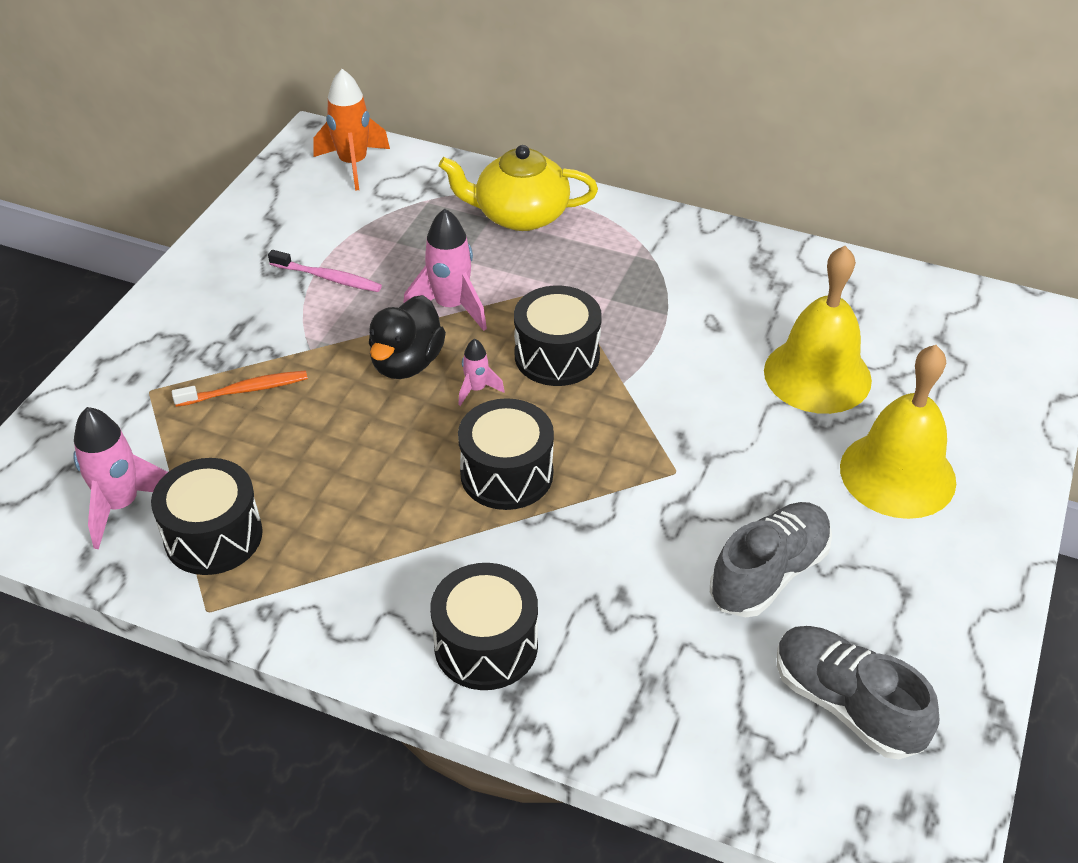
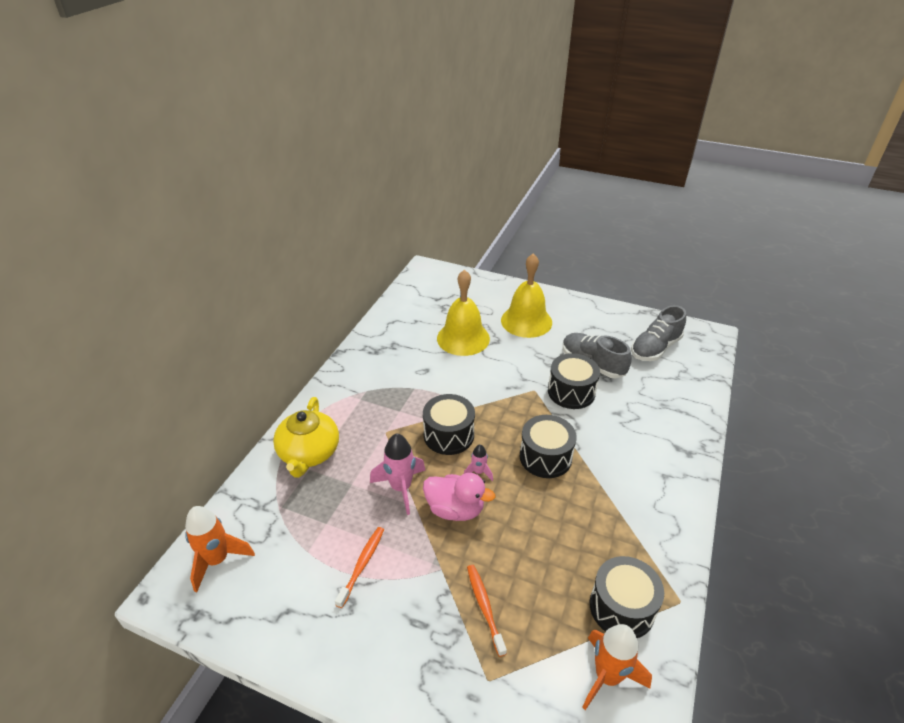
camera: 90 degrees left, 5 degrees down
(121, 505) = (607, 676): pink rocket -> orange rocket
(328, 278) = (362, 565): pink toothbrush -> orange toothbrush
(407, 363) = (455, 509): black duck -> pink duck
(486, 645) = (663, 464): black drum -> black drum (571, 392)

